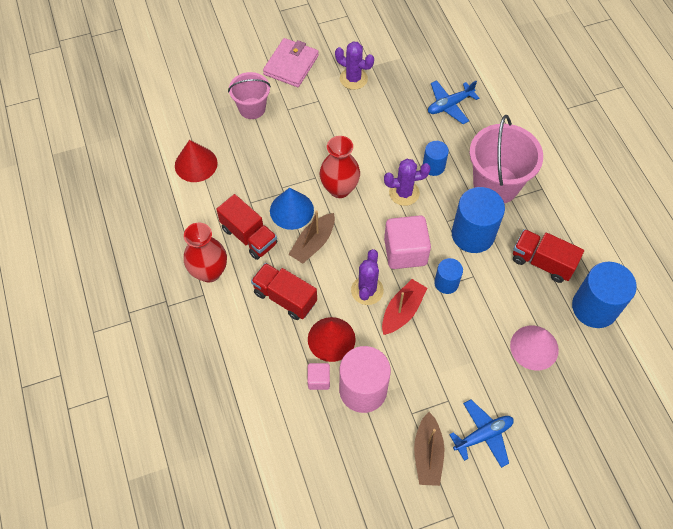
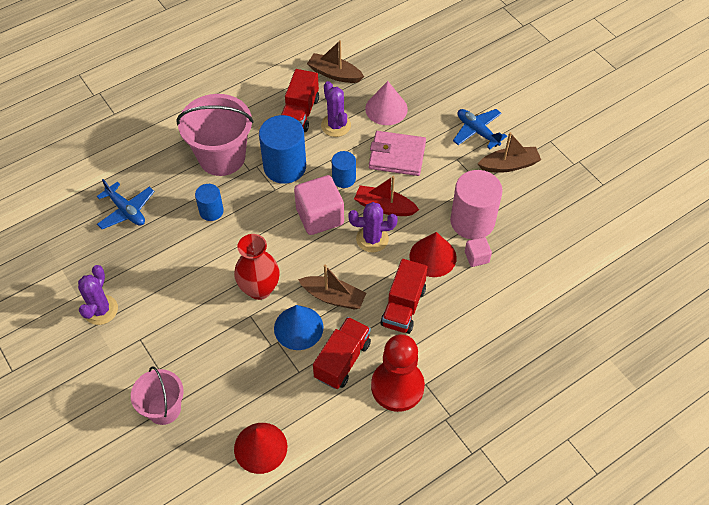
camera: 105 degrees left, 5 degrees down
(209, 272) = (397, 386): red vase -> red pawn
(291, 65) = (87, 383): pink wallet -> pink wallet (397, 156)
(404, 193) = (250, 230): purple cactus -> purple cactus (336, 125)
(594, 307) = (334, 74): blue cylinder -> brown boat

